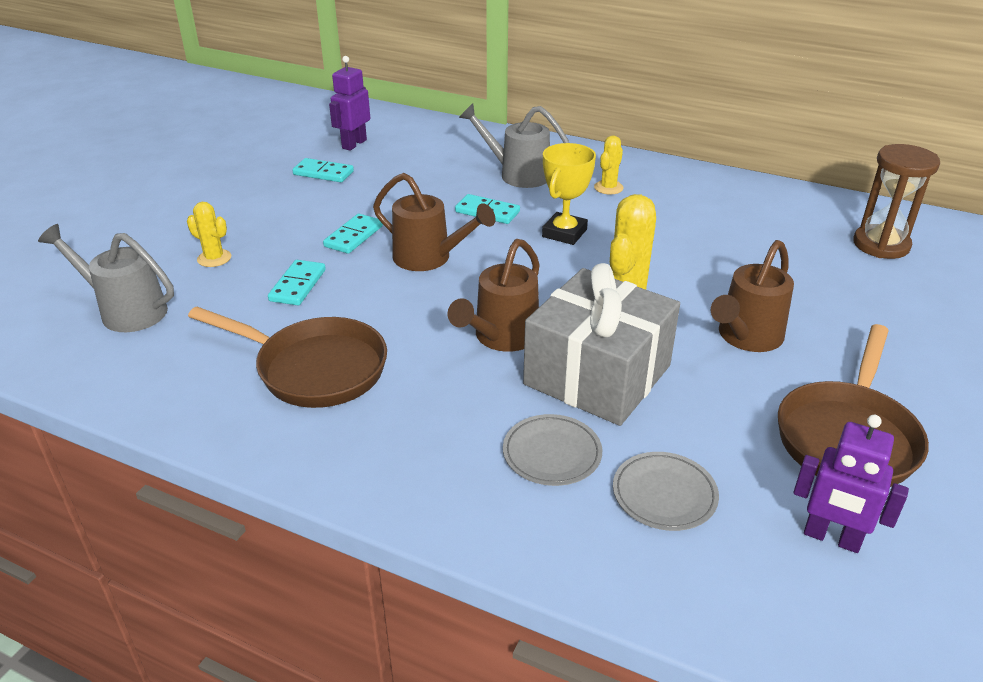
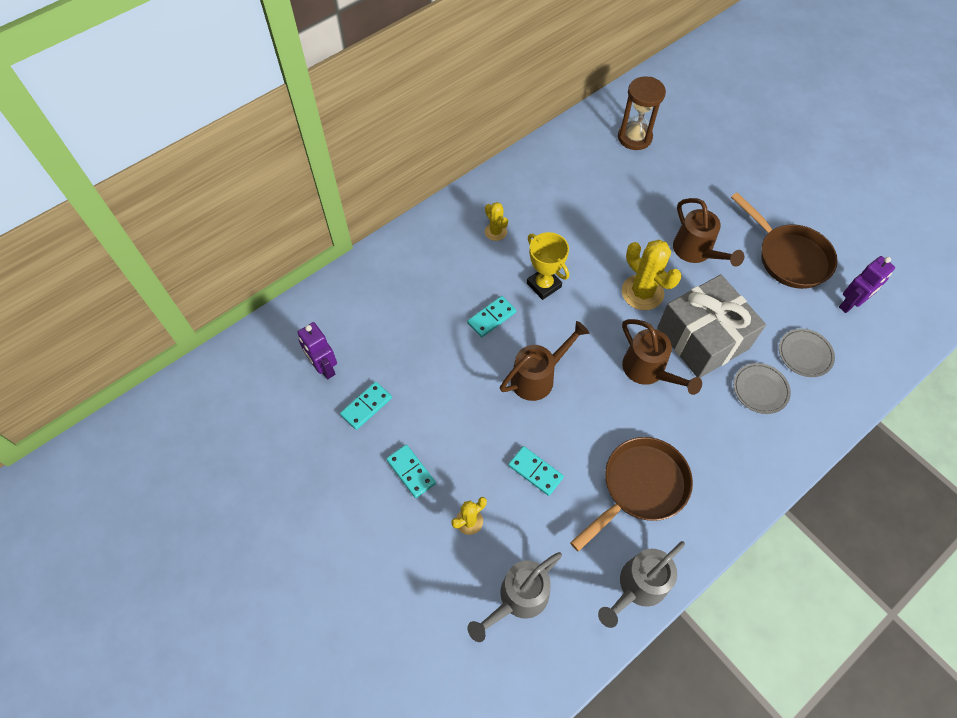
camera: 65 degrees left, 25 degrees up
(353, 236) = (483, 415): turquoise domino -> turquoise domino (411, 472)
(517, 174) = (445, 276): grey watering can -> grey watering can (637, 587)

